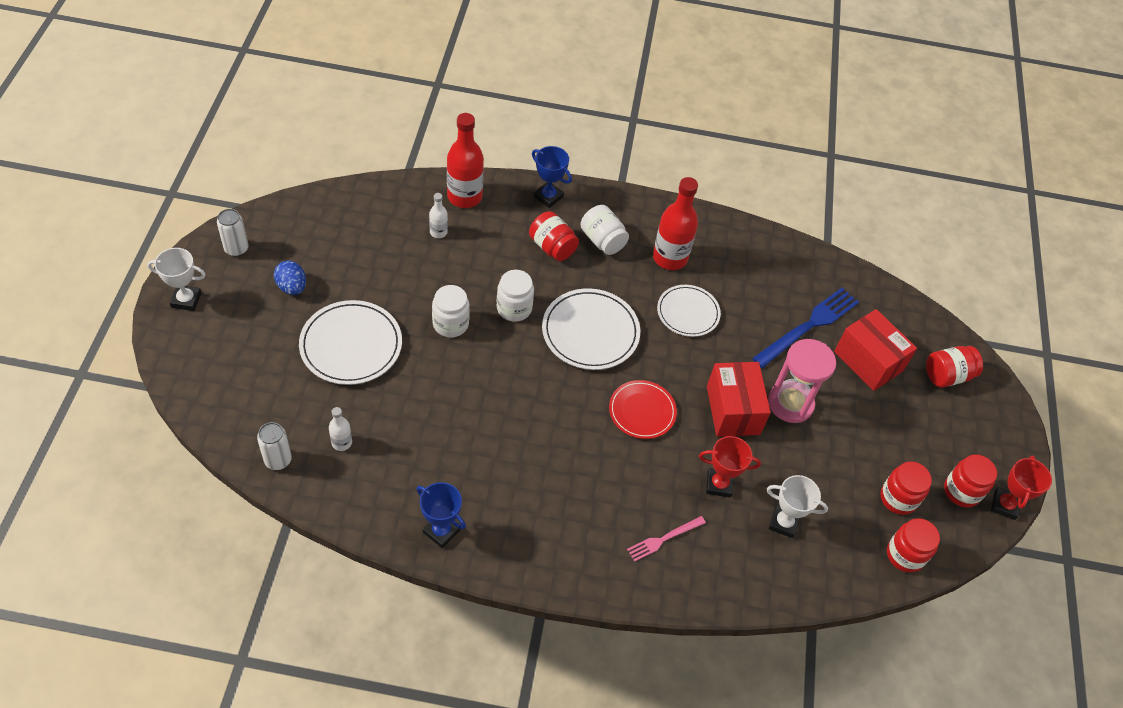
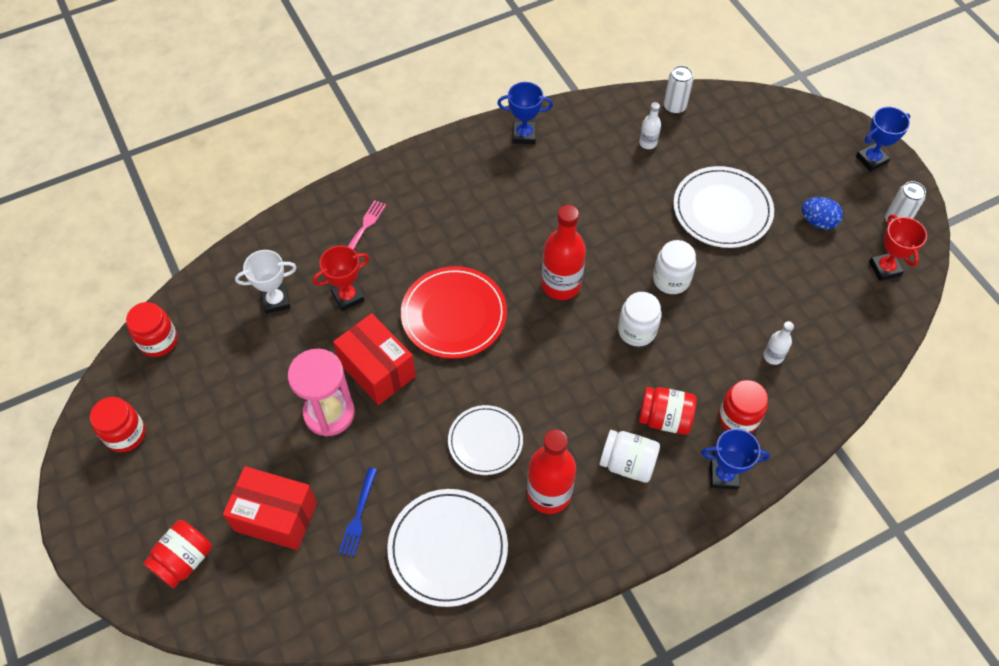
camera: 150 degrees right, 5 degrees up
(186, 300) = (871, 159): white trophy -> blue trophy
(464, 196) = (794, 412): red bottle -> red bottle (561, 284)
(590, 332) = (555, 356): white plate -> white plate (448, 548)
(642, 411) = (454, 315): red plate -> red plate, size x1.51
(808, 326) = (358, 515): blue fork -> blue fork, size x0.54
(898, 498) = (184, 387): red jar -> red jar (738, 418)
(1004, 505) = (78, 448): red trophy -> red trophy (885, 268)

